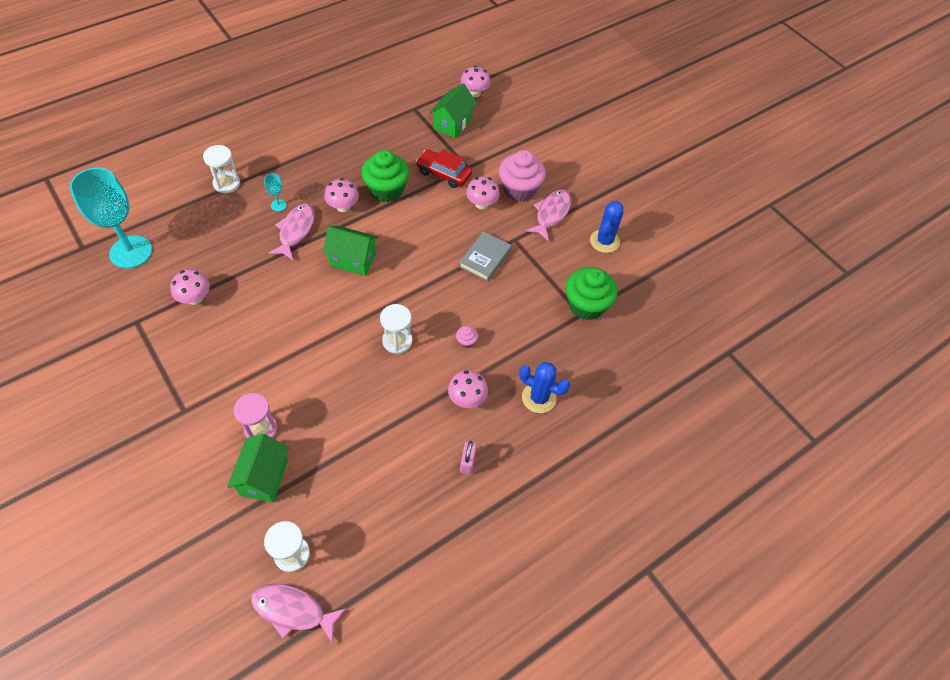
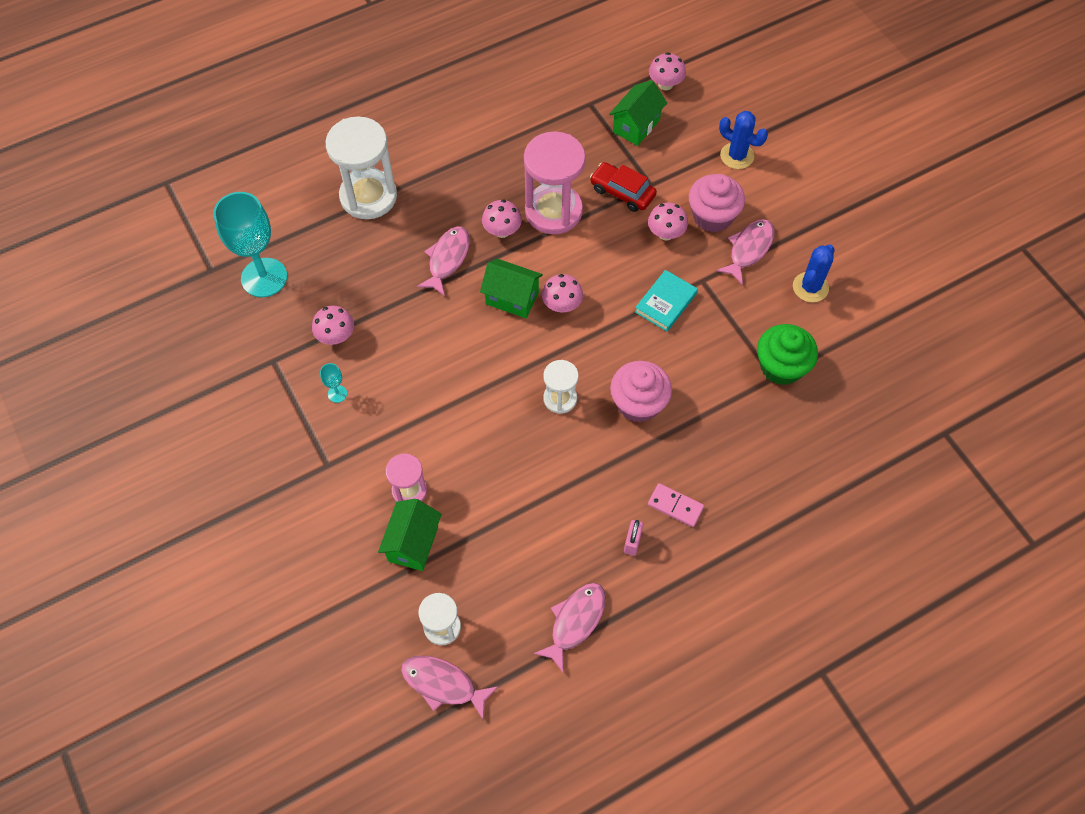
camera: 10 degrees right, 5 degrees up
(226, 183) = (368, 196): white hourglass -> white hourglass, size x1.86
(278, 205) = (428, 226): turquoise goblet -> turquoise goblet (337, 394)
(386, 190) = (553, 211): green cupcake -> pink hourglass
(418, 540) = (575, 622): none -> pink fish
(466, 341) = (638, 403): pink cupcake -> pink cupcake, size x2.41
(467, 398) = (635, 470): pink mushroom -> pink mushroom (562, 305)
(485, 258) = (665, 303): grey book -> turquoise book
(504, 428) = (675, 506): none -> pink domino
(539, 398) = (717, 474): blue cactus -> blue cactus (737, 156)

